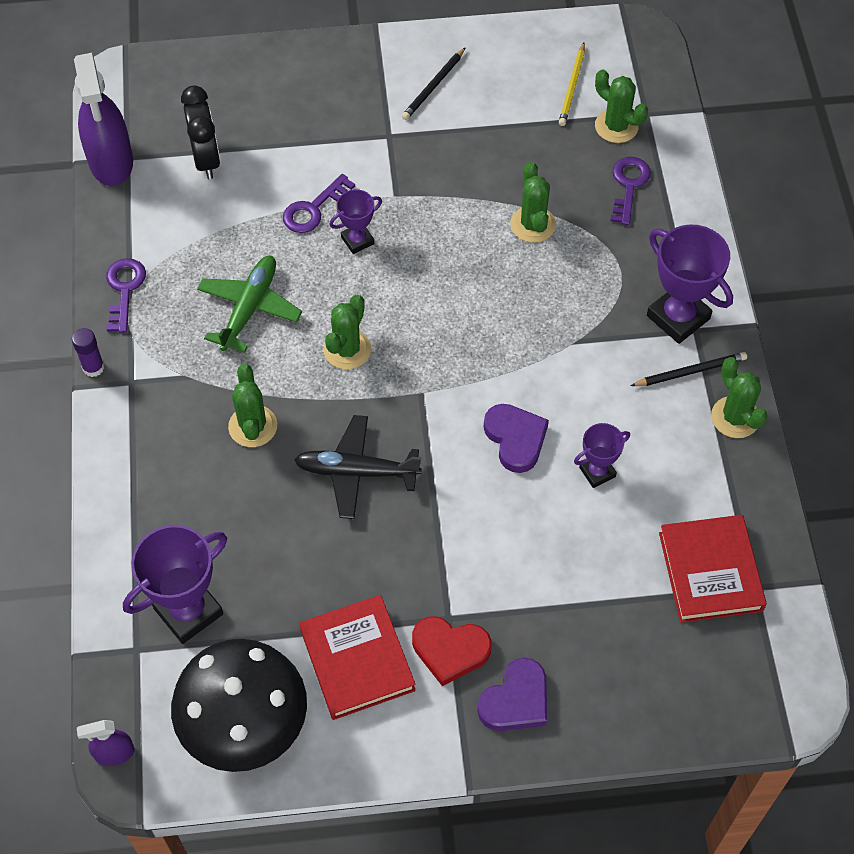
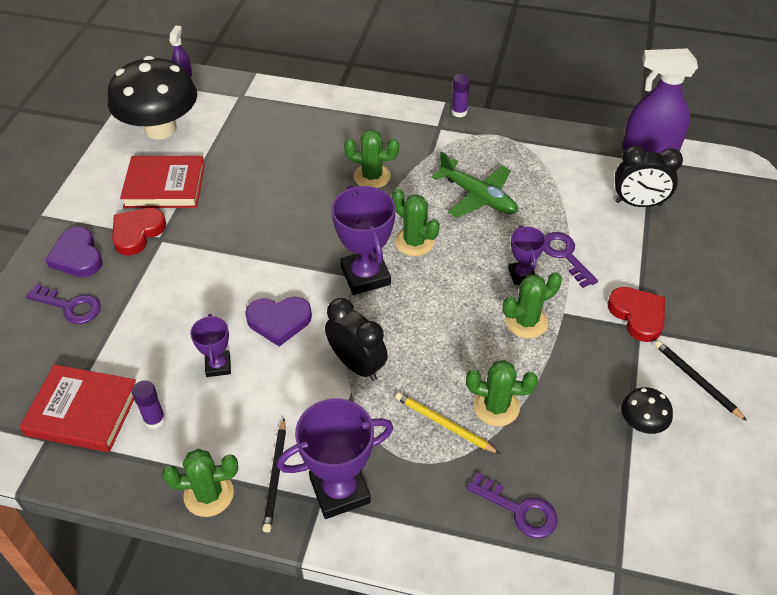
camera: 110 degrees right, 10 degrees down
(124, 290) = (521, 137): purple key -> purple key (70, 306)
(188, 611) = (251, 120): purple trophy -> purple trophy (365, 276)
(356, 472) = (304, 220): black plane -> none
(372, 138) = (637, 315): none -> red heart
(500, 118) = (641, 423): none -> black mushroom
(538, 349) = (357, 365): none -> black clock
(572, 87) = (674, 507): yellow pencil -> yellow pencil (444, 424)
(616, 126) = (606, 530): green cactus -> green cactus (526, 321)
(685, 500) = (154, 420): none -> purple glue stick

